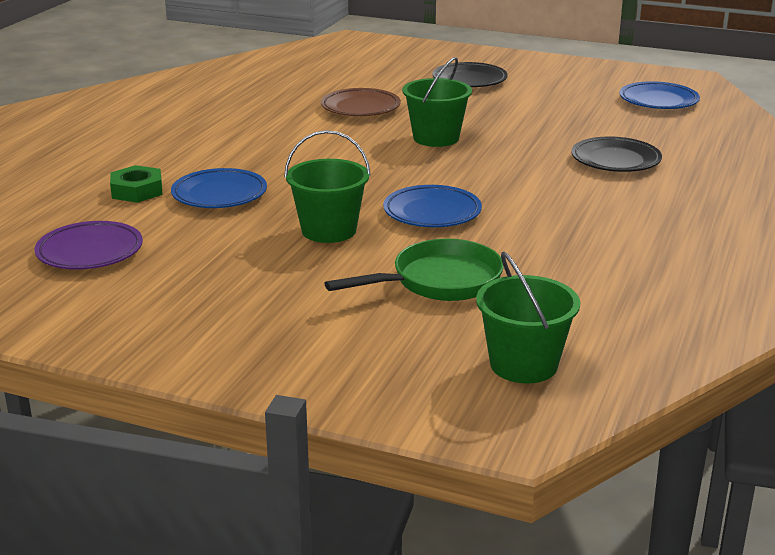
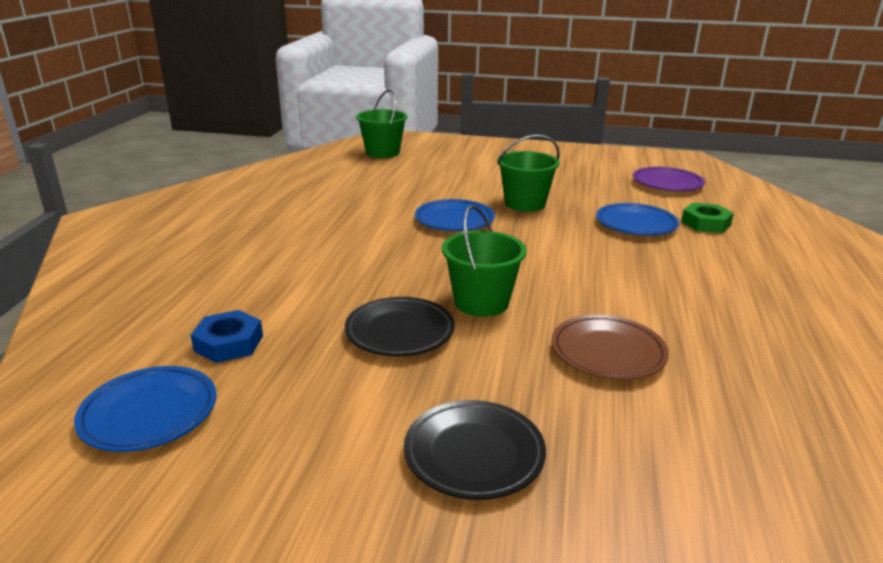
camera: 170 degrees right, 0 degrees up
(439, 282) = (434, 180): green pan -> none
(615, 160) = (278, 284): black plate -> black plate (400, 332)
(632, 126) = (229, 343): none -> blue nut

